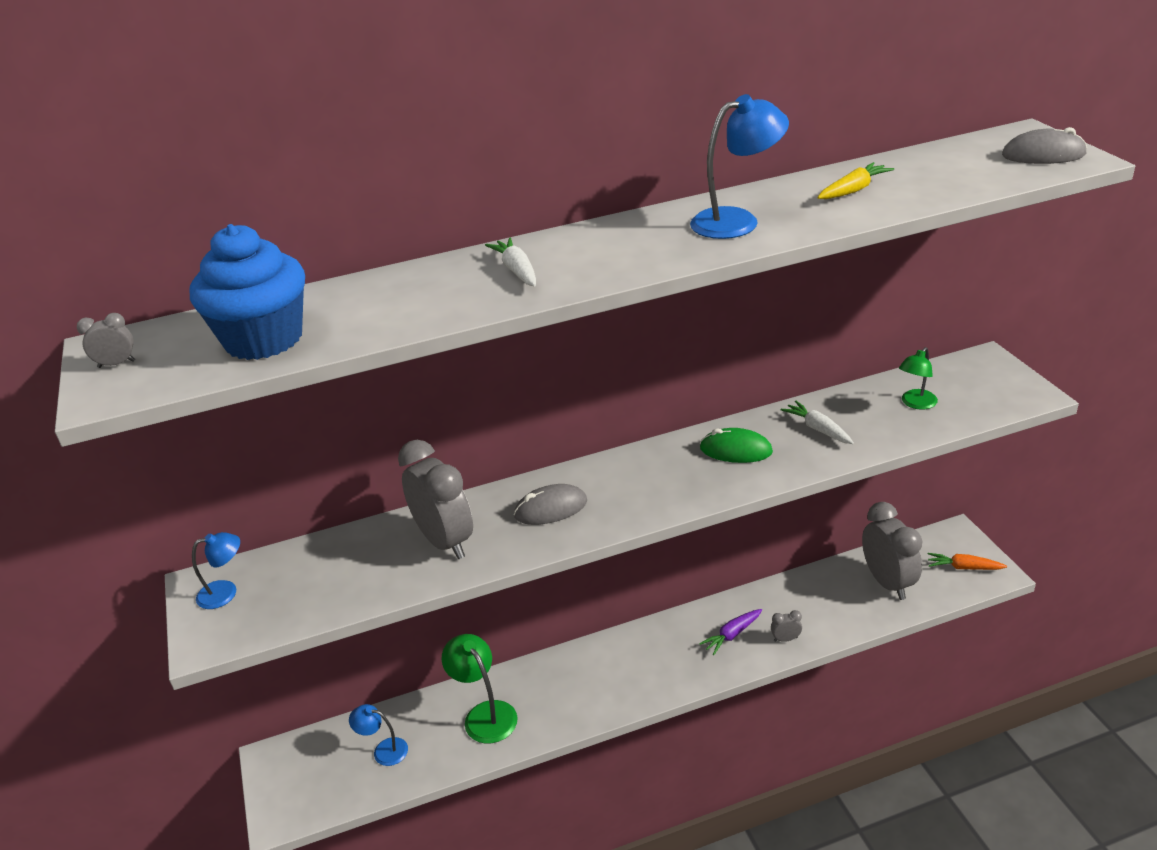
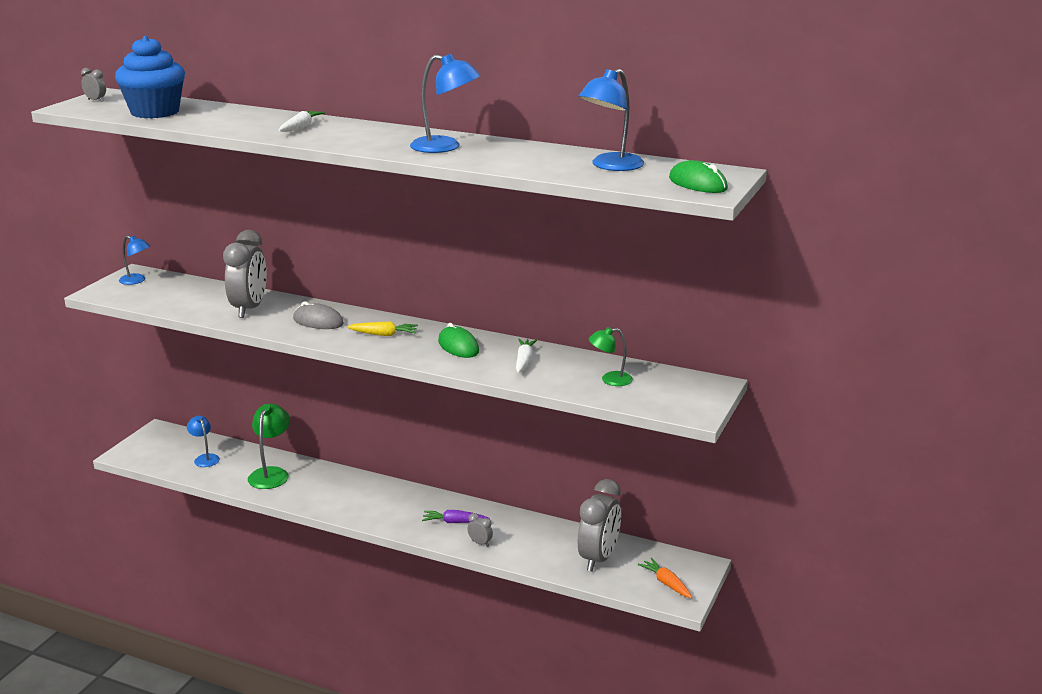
camera: 40 degrees right, 10 degrees down
(853, 190) = (541, 158): yellow carrot -> yellow carrot (383, 334)
(931, 170) = (610, 166): none -> blue lamp
(1043, 155) = (697, 184): grey mouse -> green mouse

